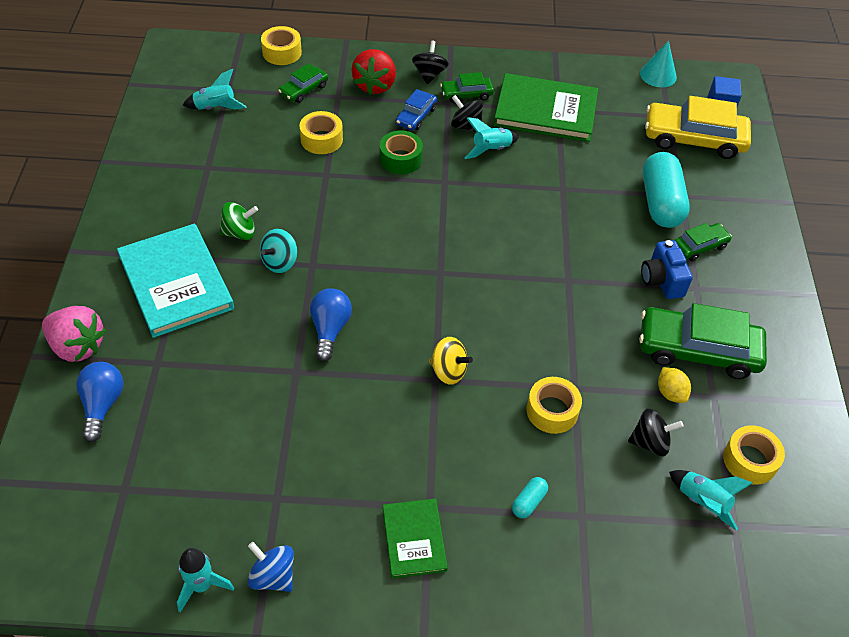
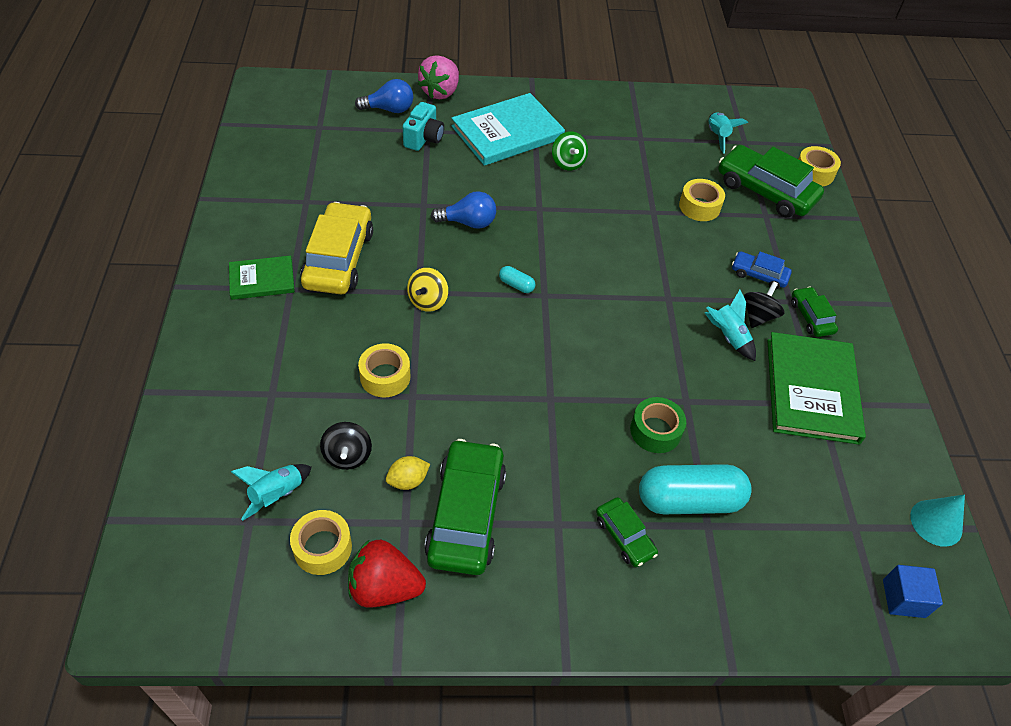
camera: 85 degrees right, 0 degrees up
(172, 367) = (424, 138): none -> turquoise camera
(202, 586) = (239, 169): turquoise rocket -> none
(273, 576) = (242, 203): blue spinning top -> none
(280, 262) = (539, 188): turquoise spinning top -> none
(304, 90) = (765, 191): green car -> green car, size x1.94
(375, 85) = (794, 242): red strawberry -> red strawberry (384, 587)
(400, 159) = (690, 264): green tape -> green tape (655, 431)
(429, 74) = (831, 285): black spinning top -> none
(528, 502) = (289, 355): turquoise capsule -> turquoise capsule (516, 285)
(662, 280) = (563, 489): blue camera -> none
(694, 139) = (820, 554): yellow car -> yellow car (339, 258)

